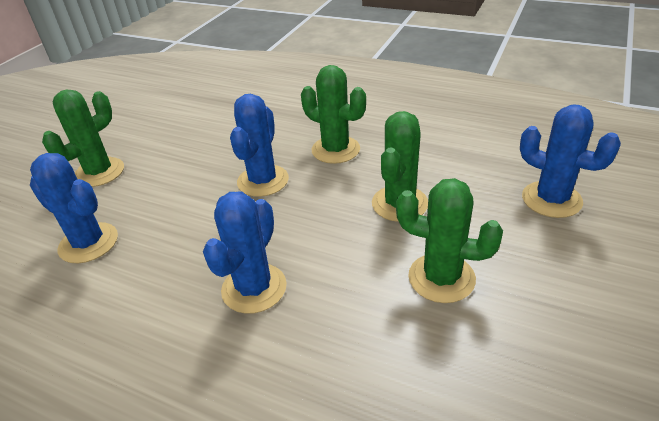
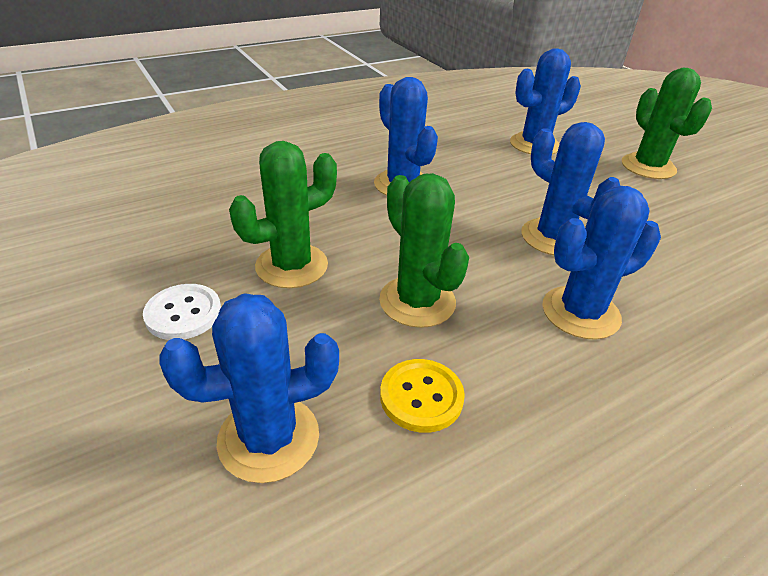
camera: 120 degrees right, 0 degrees up
(335, 150) = (580, 312): green cactus -> blue cactus
(462, 171) = (421, 397): none -> yellow button
(552, 294) = (183, 313): none -> white button

